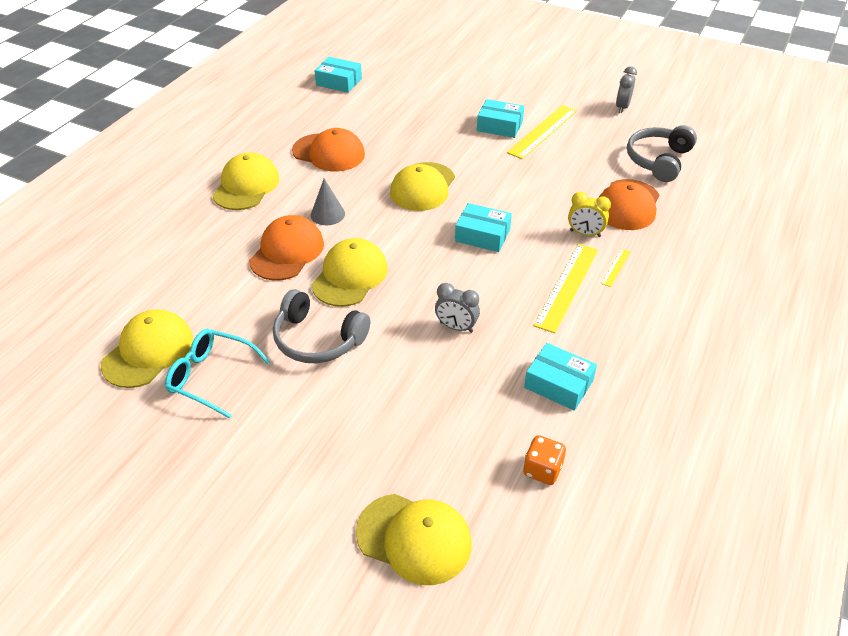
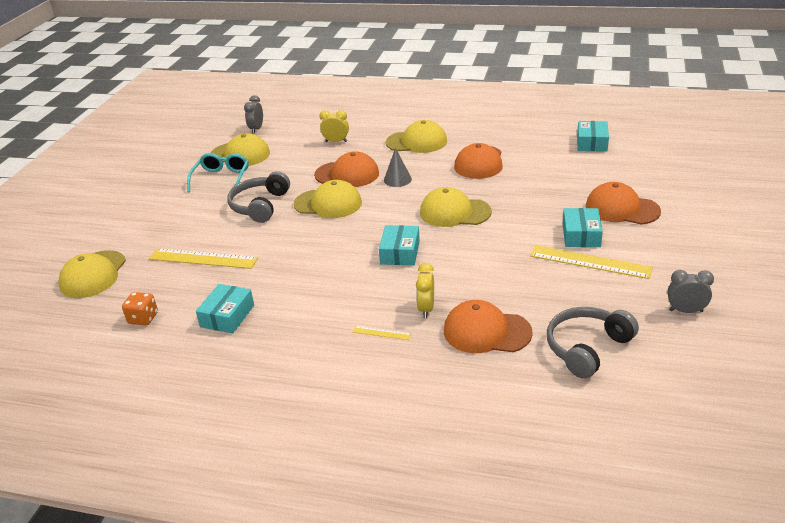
camera: 80 degrees right, 10 degrees down
(189, 251) = (336, 142): none -> yellow clock
(456, 327) = (282, 258): grey clock -> grey clock (256, 129)
(467, 97) = (622, 209): none -> orange cap
(567, 286) = (345, 307): yellow ruler -> yellow ruler (203, 258)
(658, 160) = (586, 348): grey headphones -> grey headphones turned 60 degrees counterclockwise

